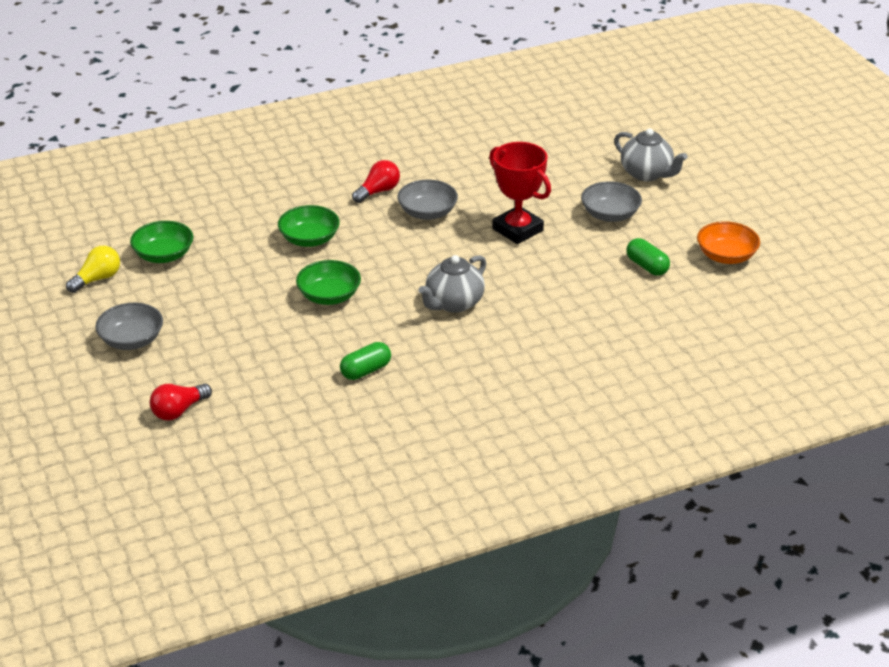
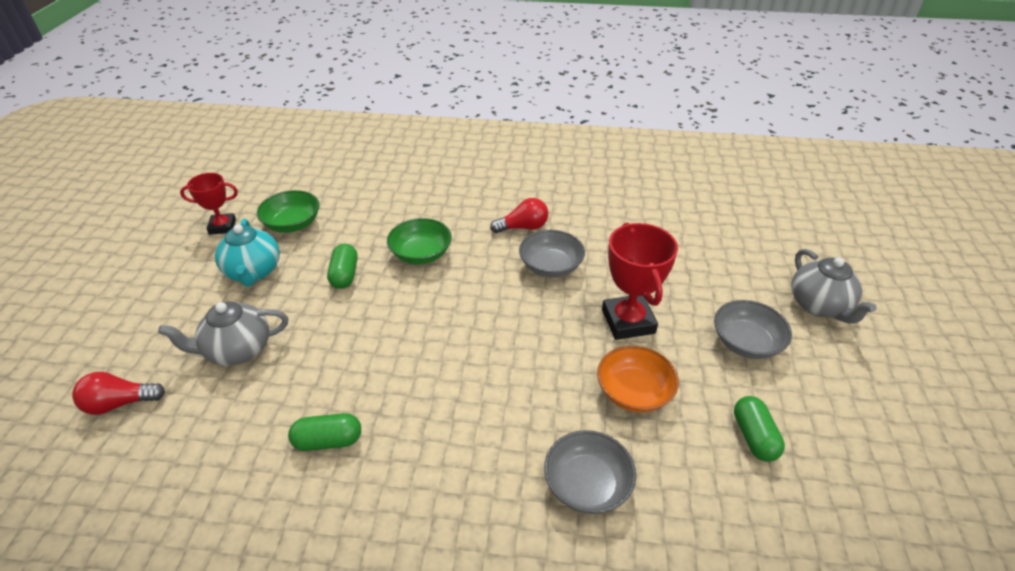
camera: 30 degrees right, 5 degrees up
(97, 279) = (222, 227): yellow light bulb -> red trophy
(131, 340) = (177, 299): grey bowl -> grey bowl (587, 484)
(175, 300) = (254, 272): none -> turquoise teapot
(259, 275) = (344, 275): none -> green capsule
(329, 296) = (381, 325): green bowl -> none
(453, 303) = (491, 389): grey teapot -> grey teapot (237, 350)
(726, 256) = (873, 467): orange bowl -> orange bowl (634, 392)

